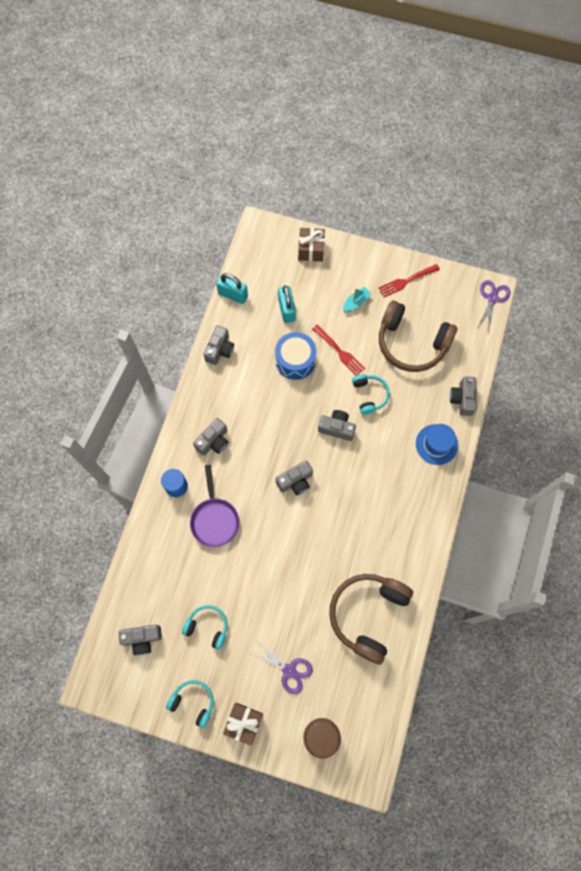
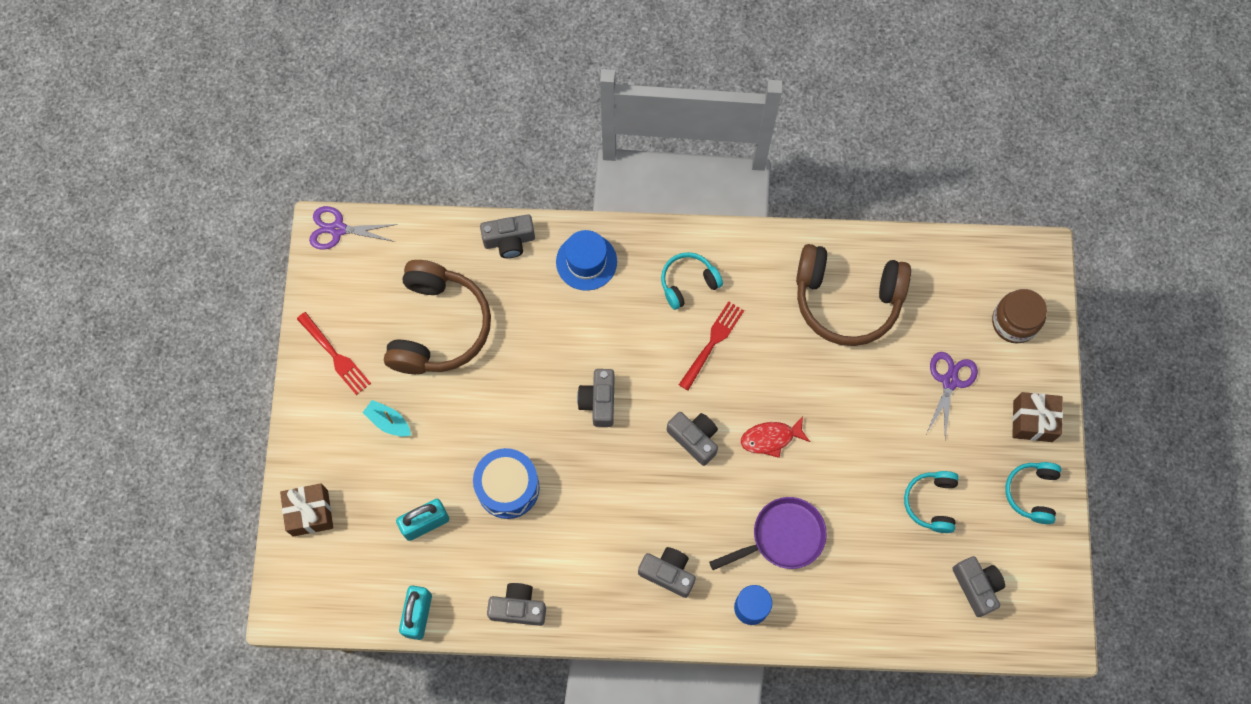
camera: 105 degrees left, 0 degrees up
(282, 531) = (771, 438): none -> red fish
(339, 351) = (477, 427): red fork -> red fork (712, 343)
(369, 395) = (536, 367): turquoise headphones -> turquoise headphones (688, 283)

